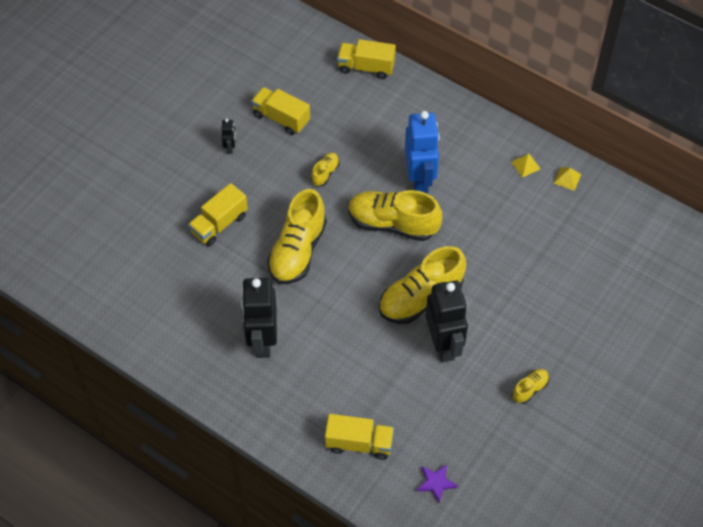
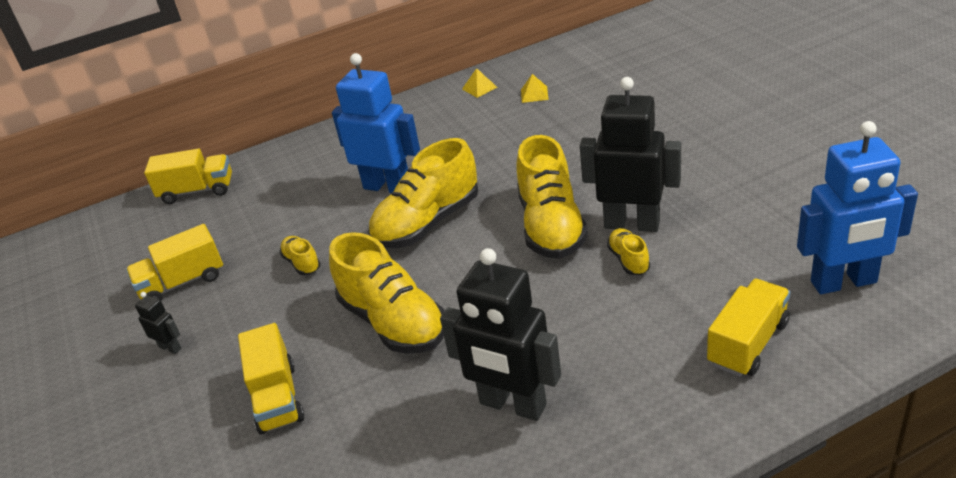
camera: 55 degrees left, 20 degrees down
(366, 67) = (197, 191): yellow truck -> yellow truck turned 135 degrees counterclockwise
(436, 483) = (844, 282): purple star -> blue robot
(526, 165) = (439, 109): yellow pyramid -> yellow pyramid (534, 94)
(530, 389) = (734, 172): yellow shoe -> yellow shoe (628, 260)

